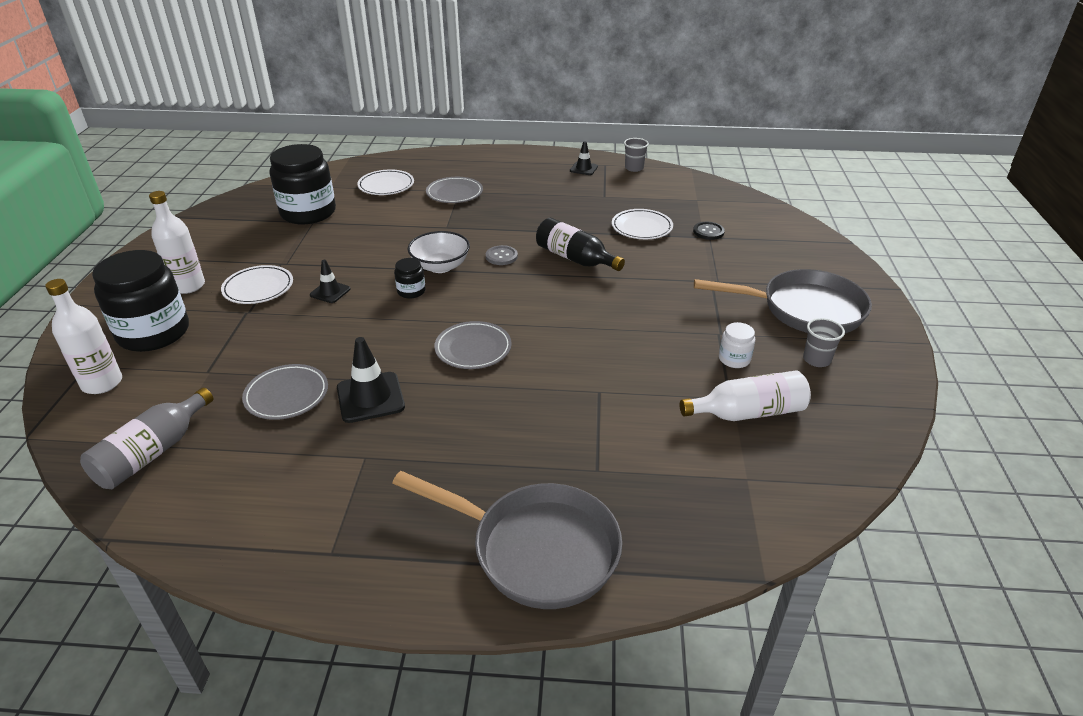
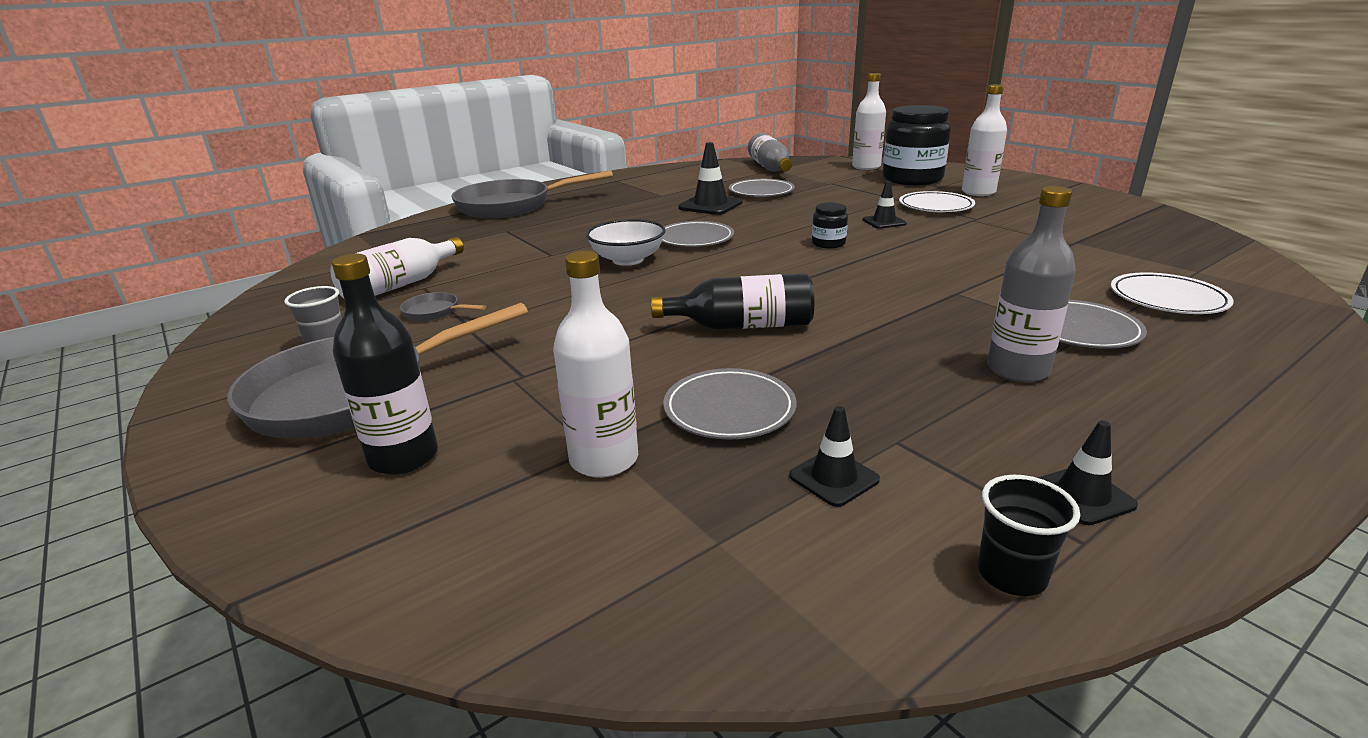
camera: 140 degrees right, 10 degrees down
(308, 213) = (1105, 246): black jar -> none
(440, 266) = (856, 264): white bowl -> white bowl (628, 260)
(501, 256) = (825, 294): grey button -> none
(516, 194) = (1017, 370): none -> grey bottle
(634, 168) = (1011, 574): grey cup -> black cup
(641, 197) = (833, 478): none -> black traffic cone
(641, 227) = (729, 409): white plate -> grey plate
(708, 232) = (604, 459): black button -> white bottle
(734, 359) = (434, 312): white jar -> grey pan
(786, 265) = (403, 457): none -> black bottle

